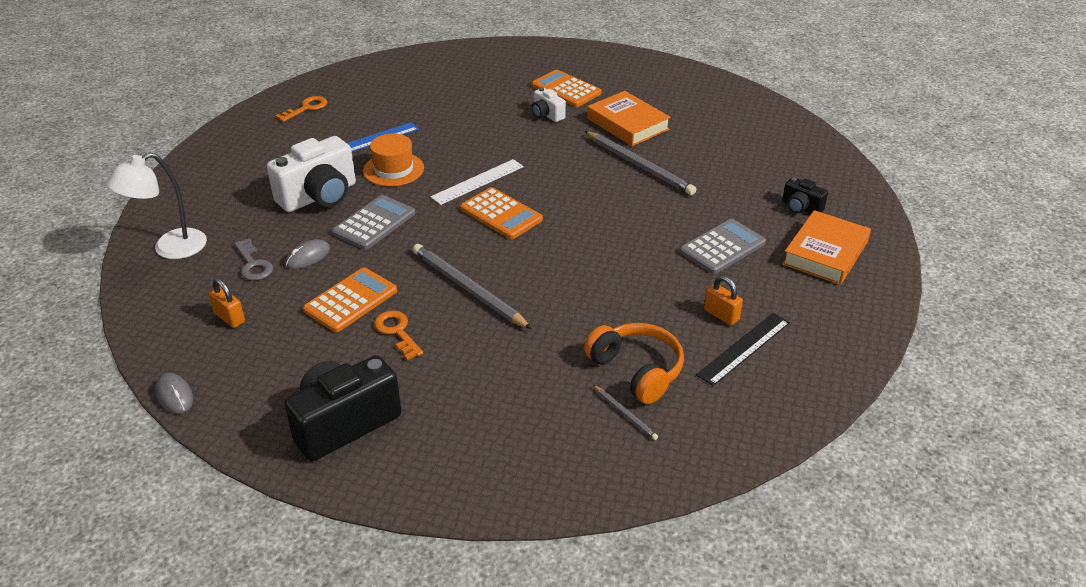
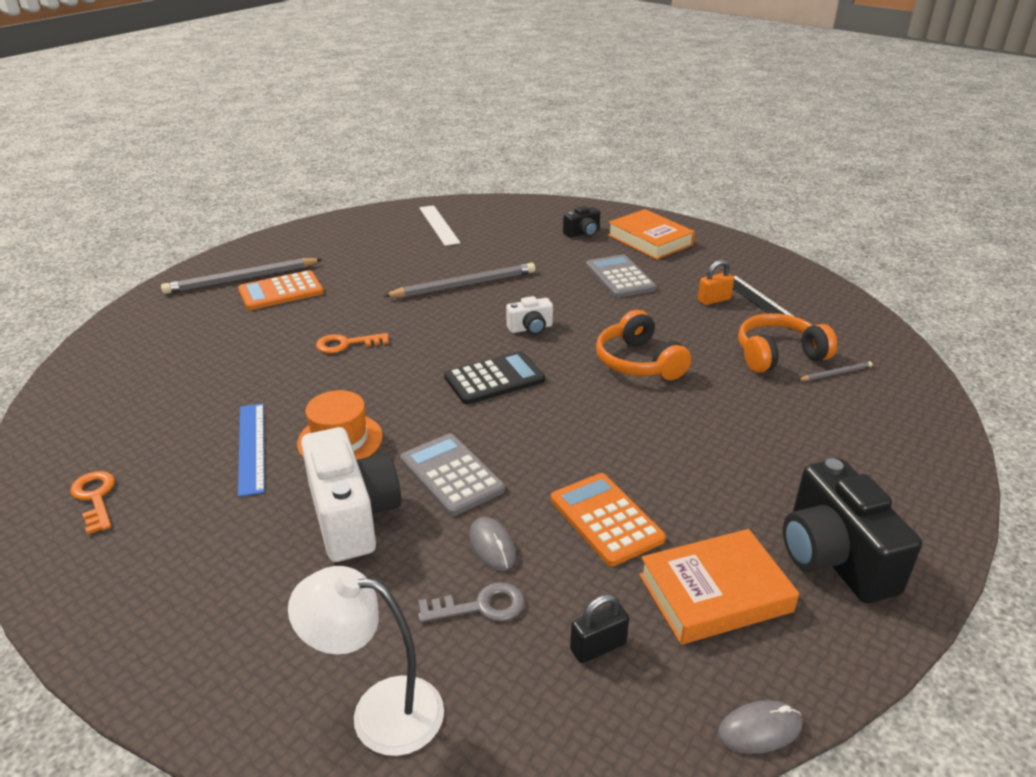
camera: 70 degrees left, 5 degrees down
(170, 248) = (379, 711): white lamp -> white lamp turned 120 degrees clockwise
(229, 318) = (598, 647): orange padlock -> black padlock
(397, 332) = (680, 490): orange key -> orange key (346, 344)
(468, 289) = (621, 425): grey pencil -> grey pencil (242, 279)
(478, 182) = (419, 382): white ruler -> white ruler (439, 225)
(501, 214) = (494, 379): orange calculator -> black calculator
(547, 115) = (321, 313): white camera -> white camera (530, 328)
(569, 283) = (638, 362): none -> orange headphones
(627, 124) = (385, 274): orange book -> orange book (715, 593)

